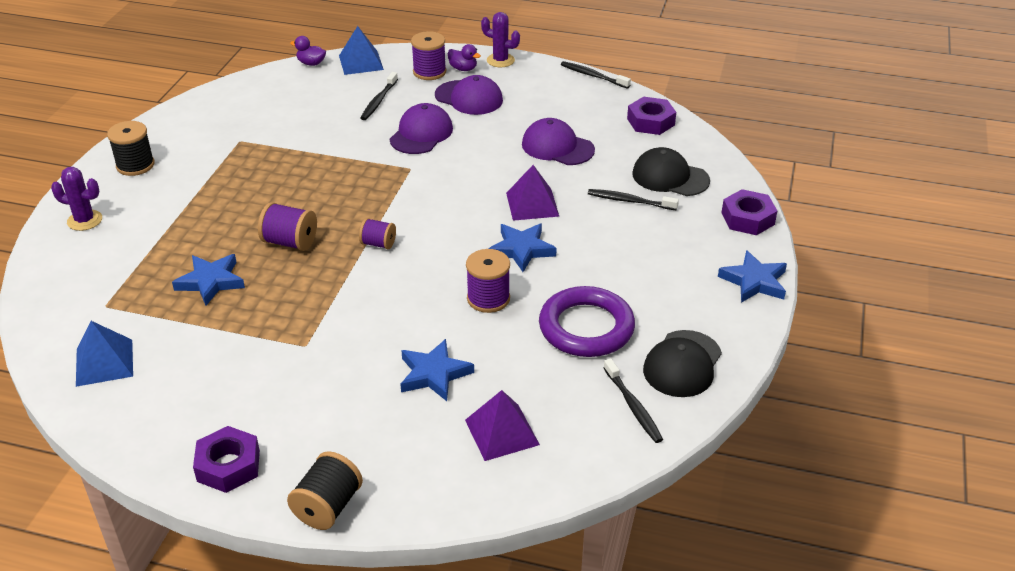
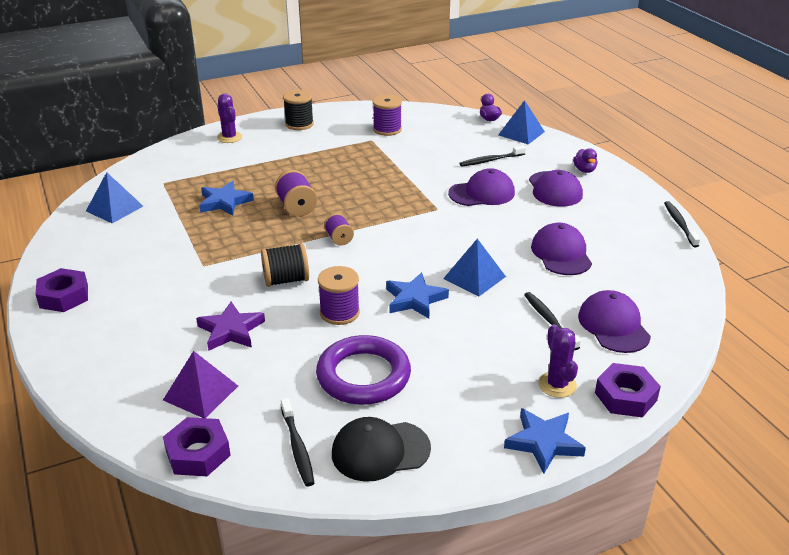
camera: 50 degrees right, 5 degrees down
(328, 507) = (58, 354): black spool -> black spool (286, 280)
(429, 72) = (557, 160): purple spool -> purple spool (387, 129)
(434, 374) = (231, 330): blue star -> purple star
(500, 60) = (622, 178): purple cactus -> purple cactus (557, 385)
(532, 204) = (474, 277): purple pyramid -> blue pyramid
(633, 406) = (297, 447): black toothbrush -> black toothbrush turned 45 degrees counterclockwise
(650, 122) = (670, 280): purple nut -> purple nut (198, 453)
(670, 177) = (613, 325): black cap -> purple cap

